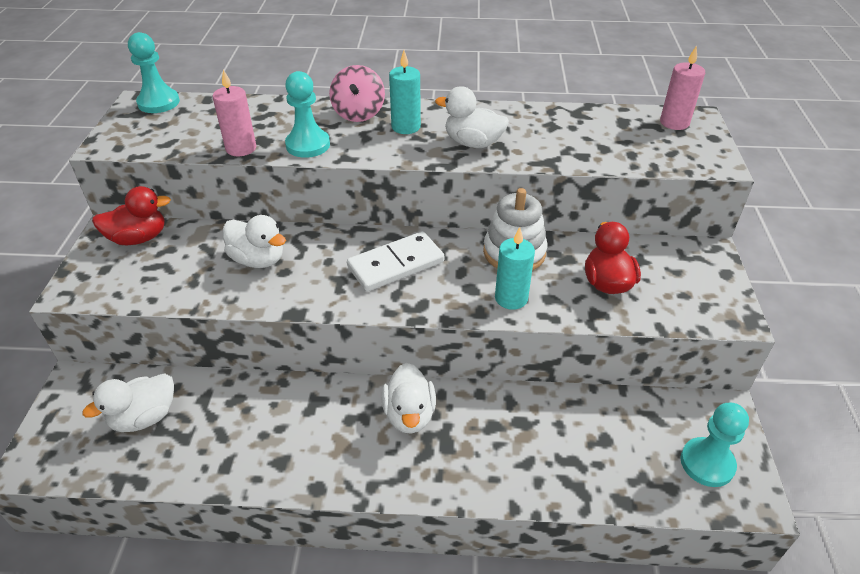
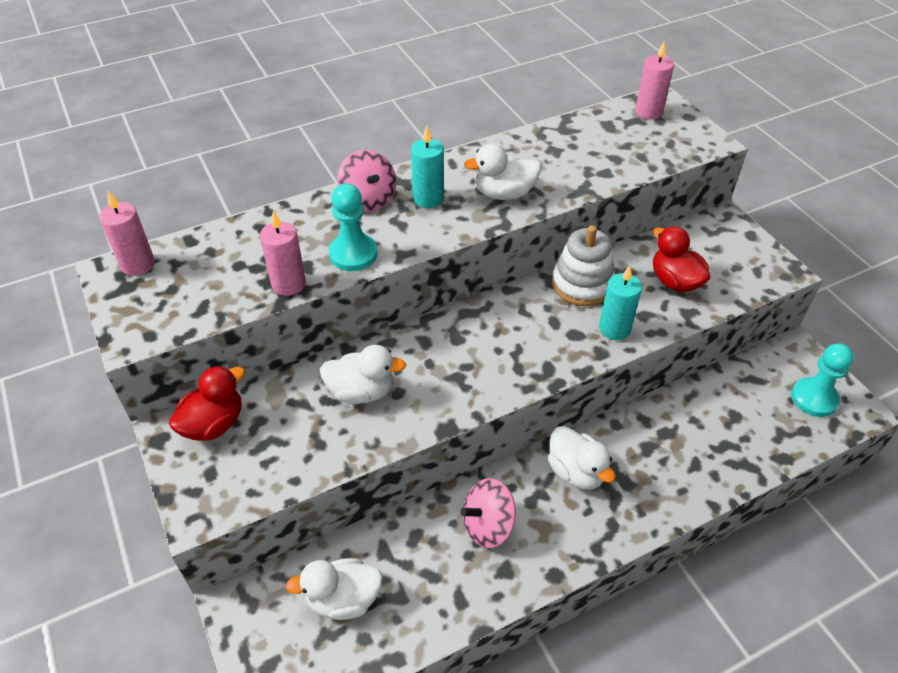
camera: 30 degrees left, 5 degrees up
(144, 417) = (343, 599): white duck -> white duck turned 60 degrees clockwise
(158, 103) = (138, 264): turquoise pawn -> pink candle
(298, 420) = (488, 525): none -> pink spinning top
(396, 264) = (493, 340): white domino -> none

